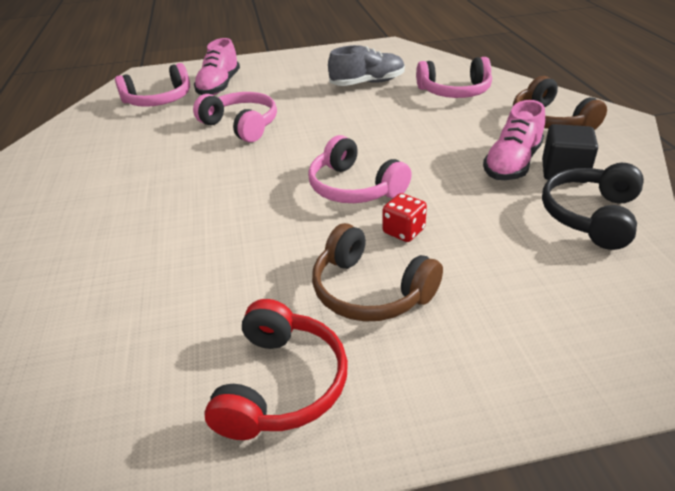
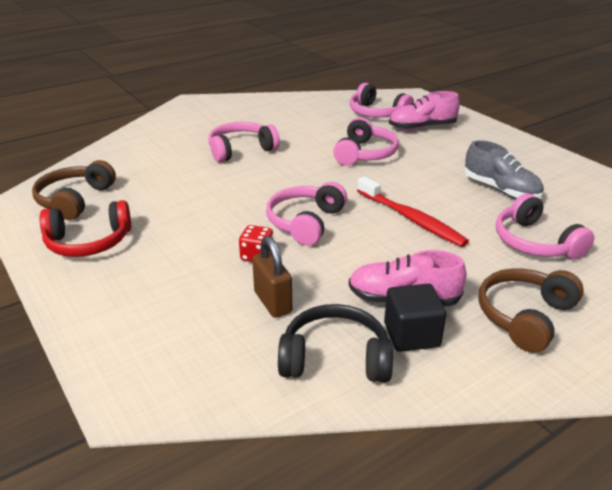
camera: 65 degrees right, 5 degrees down
(142, 201) = (241, 150): none -> pink headphones
(370, 291) = (180, 255): brown headphones -> brown headphones (75, 200)
(386, 131) = (411, 219): none -> red toothbrush
(494, 236) = (272, 302): none -> brown padlock

